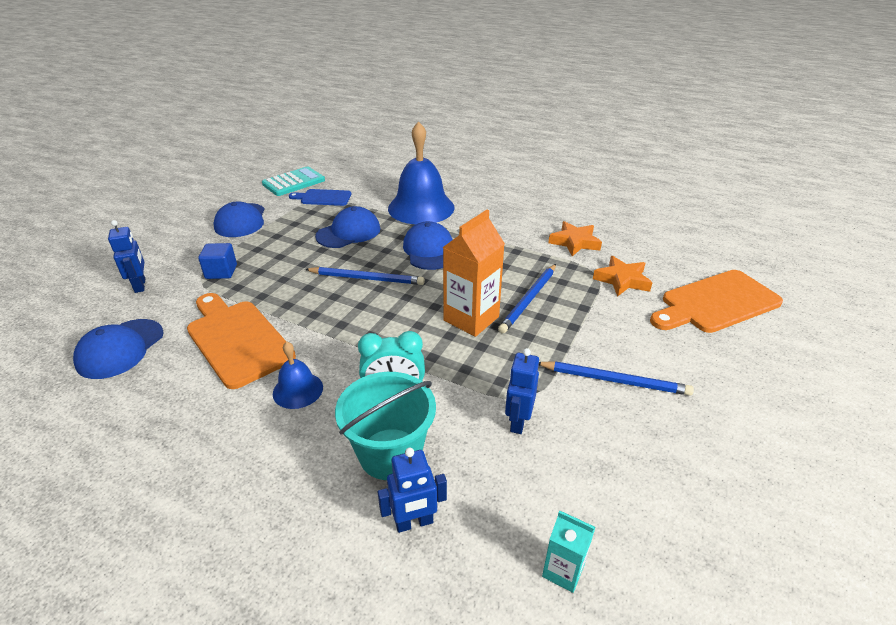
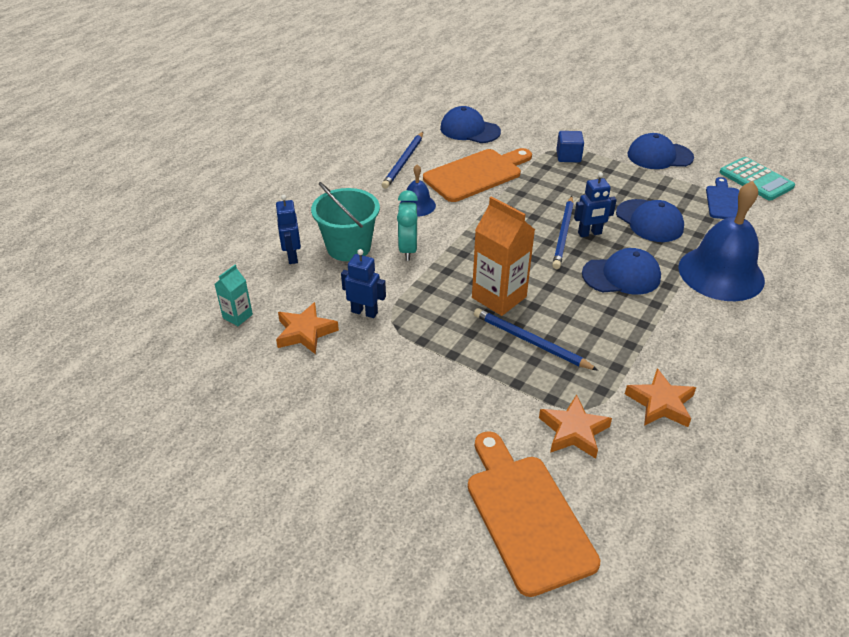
camera: 95 degrees right, 5 degrees up
(140, 285) = (546, 124): blue robot -> blue robot (589, 233)
(570, 477) = (305, 332): none -> orange star
(614, 380) = (401, 382): blue pencil -> blue pencil (404, 162)

